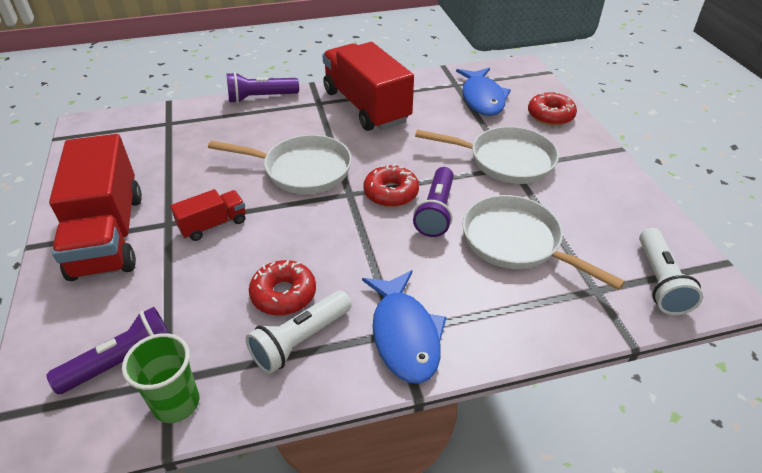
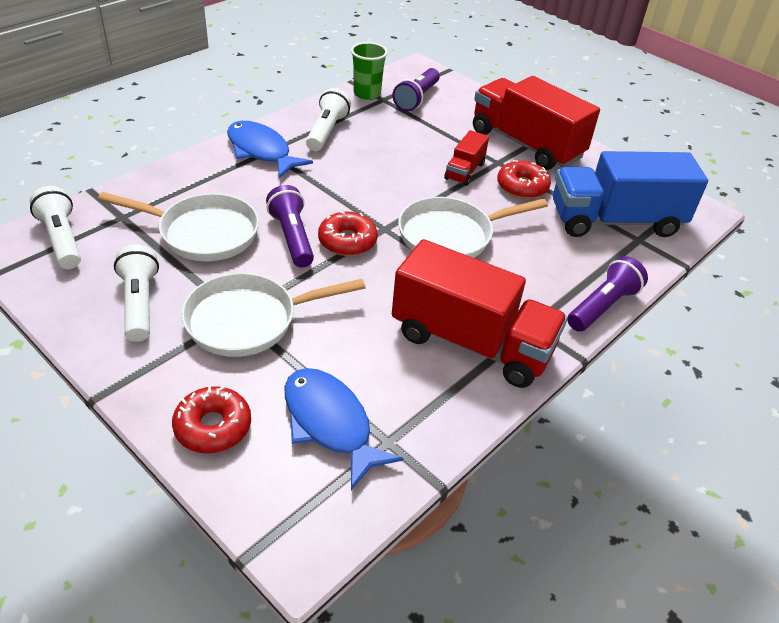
camera: 145 degrees right, 0 degrees up
(161, 139) = (615, 221): none -> blue truck
(283, 294) = (362, 148): red donut -> red donut (522, 187)
(587, 197) = (139, 303): none -> white flashlight

